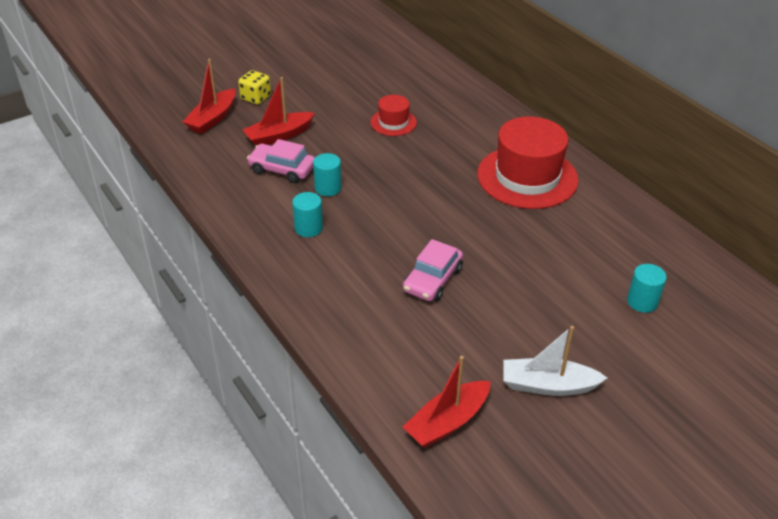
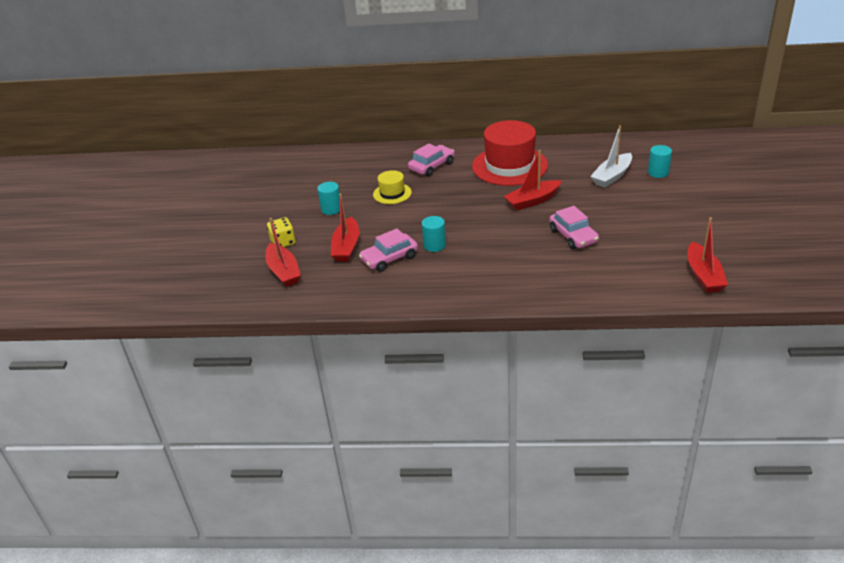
camera: 50 degrees left, 5 degrees down
(308, 228) = (470, 268): turquoise cylinder -> turquoise cylinder (331, 209)
(393, 122) = (392, 193): red hat -> yellow hat
(469, 125) = (432, 166): none -> pink car
(473, 222) = (532, 201): none -> red boat
(547, 385) = (700, 229): white boat -> white boat (612, 176)

